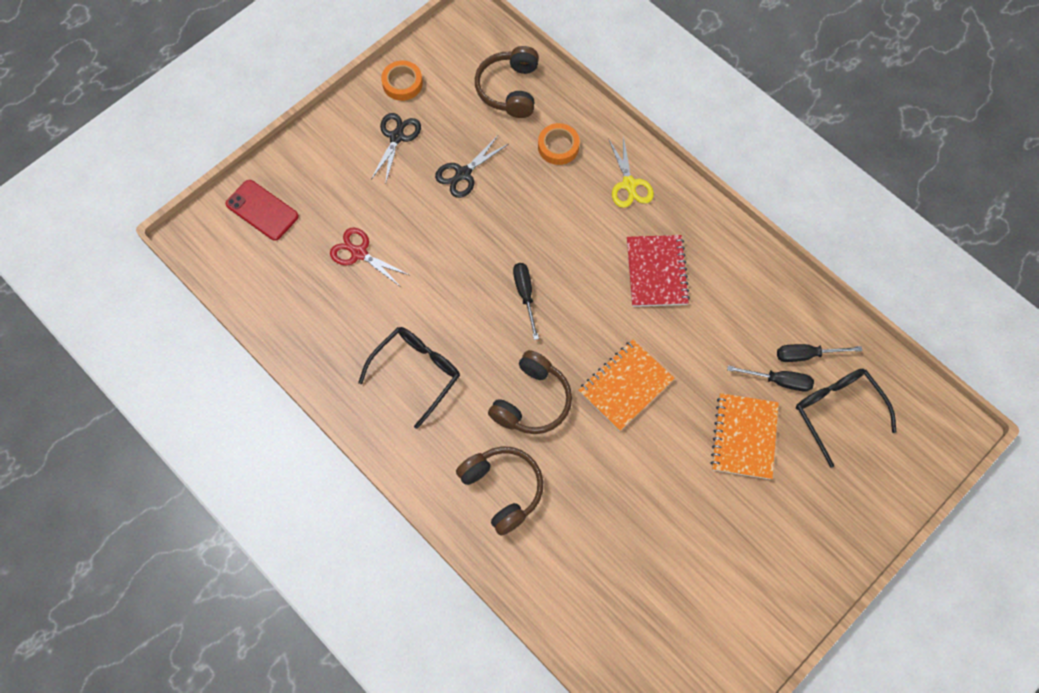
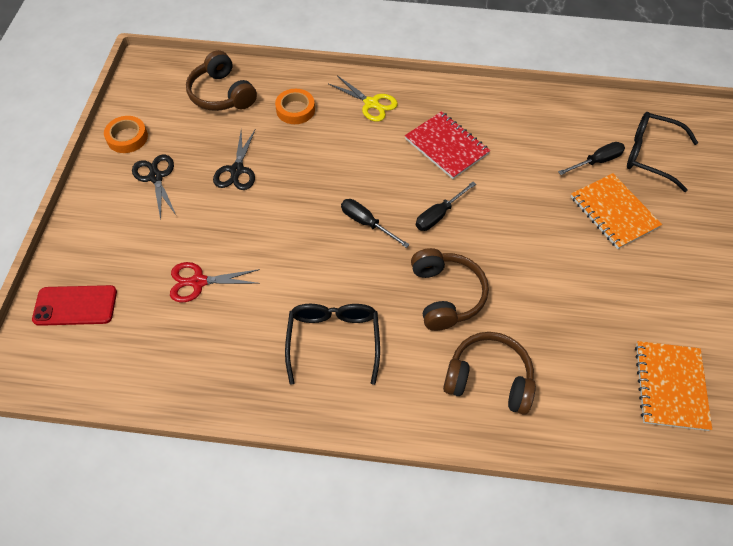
camera: 40 degrees left, 10 degrees down
(625, 386) = (502, 235): orange notebook -> orange notebook (670, 386)
(806, 355) = (595, 134): black screwdriver -> black screwdriver (438, 215)

